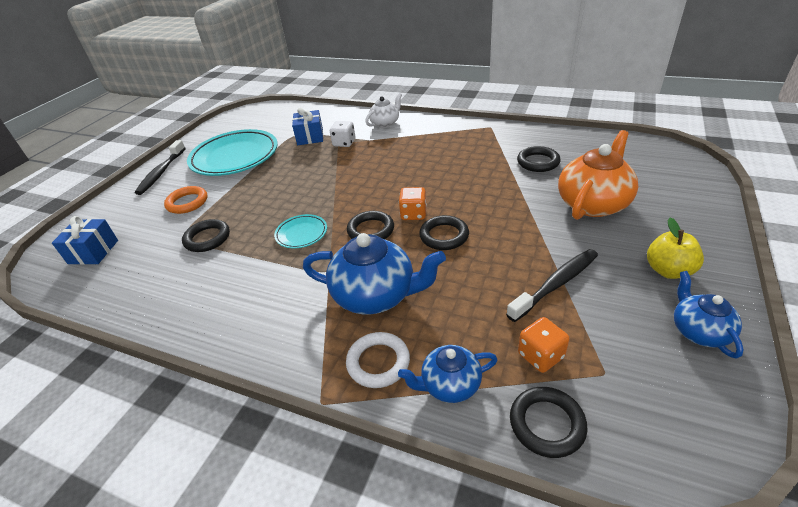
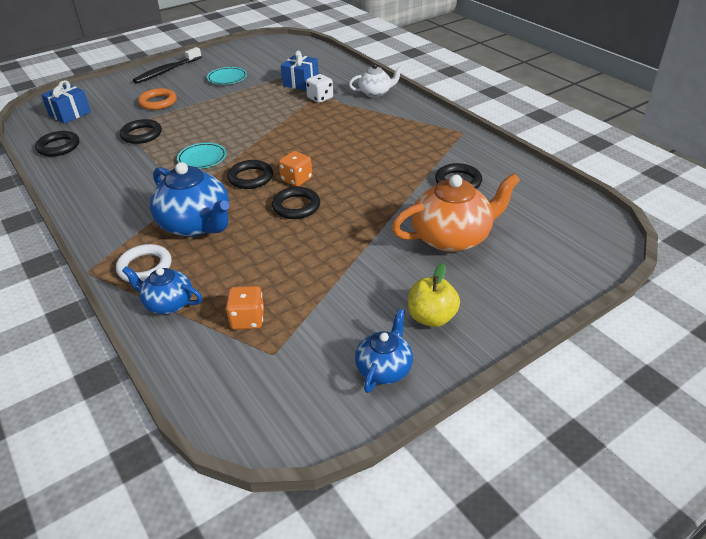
camera: 30 degrees right, 0 degrees up
(235, 157) = (227, 78): turquoise plate -> turquoise plate, size x0.47
(547, 424) = (193, 358): black ring -> black ring (58, 147)
(556, 284) = (327, 281): black toothbrush -> none

